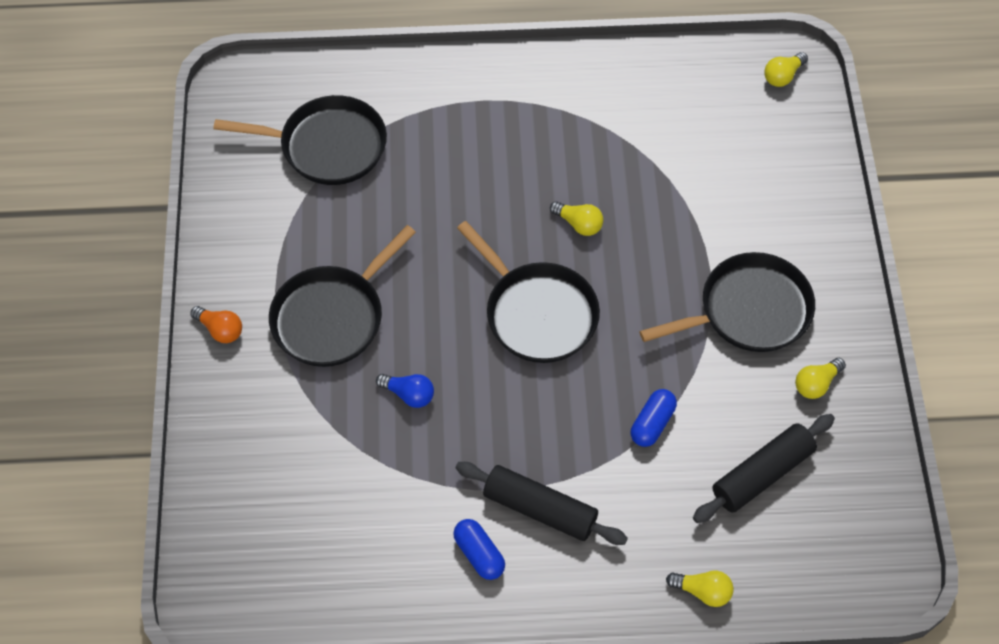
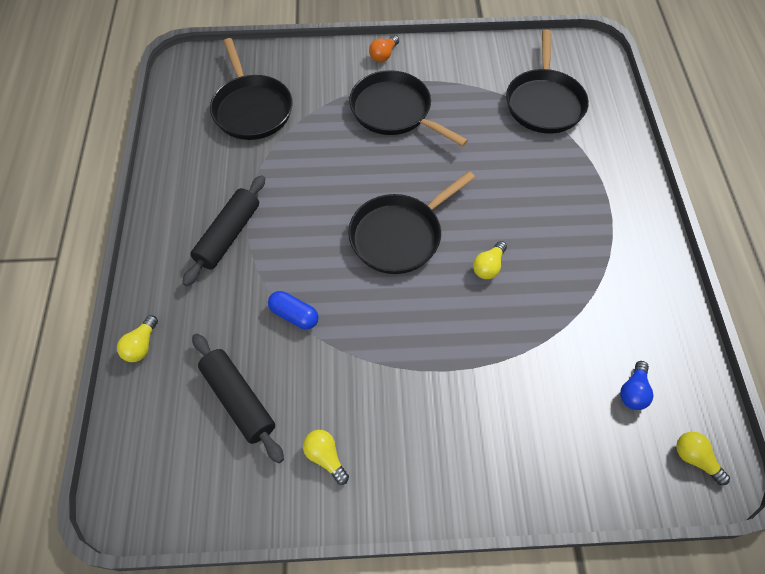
camera: 90 degrees right, 0 degrees up
(409, 394) = (329, 156): blue light bulb -> blue light bulb (633, 391)
(479, 554) = (198, 198): blue capsule -> none
(749, 311) = (404, 402): black pan -> black pan (252, 109)

